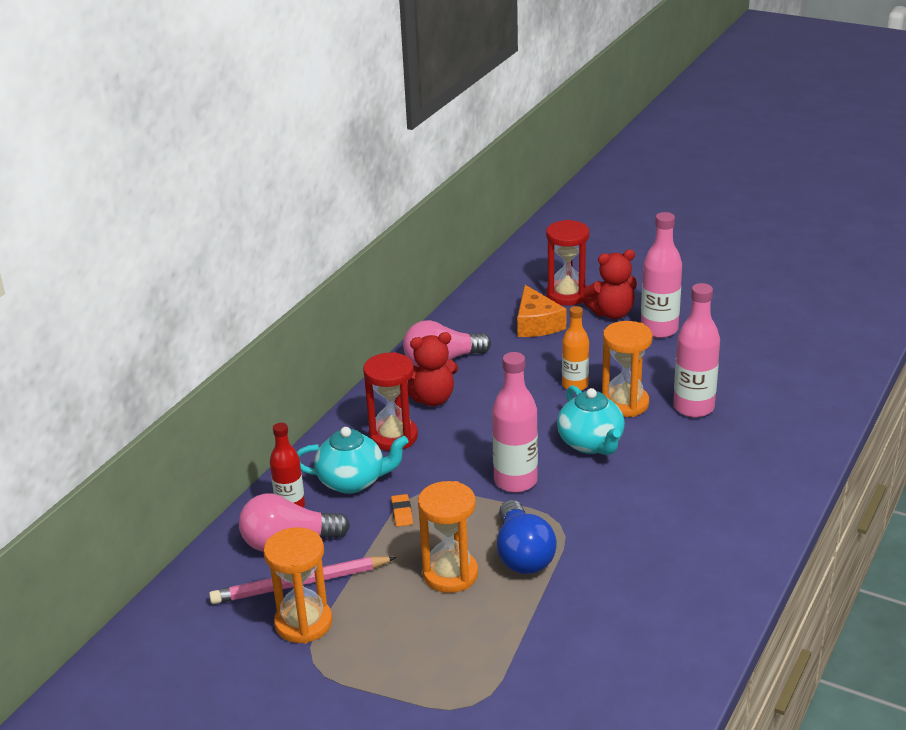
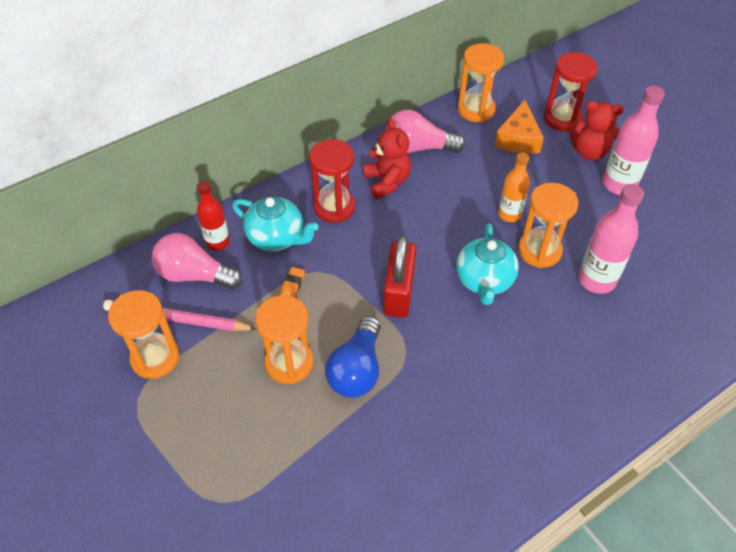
camera: 25 degrees right, 20 degrees up
(432, 399) = (387, 182): red teddy bear -> red teddy bear turned 120 degrees counterclockwise
(476, 313) = (476, 110): none -> orange hourglass
(515, 481) = (399, 292): pink bottle -> red padlock

